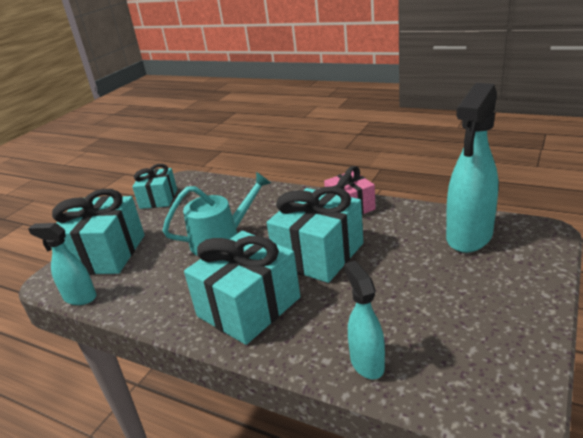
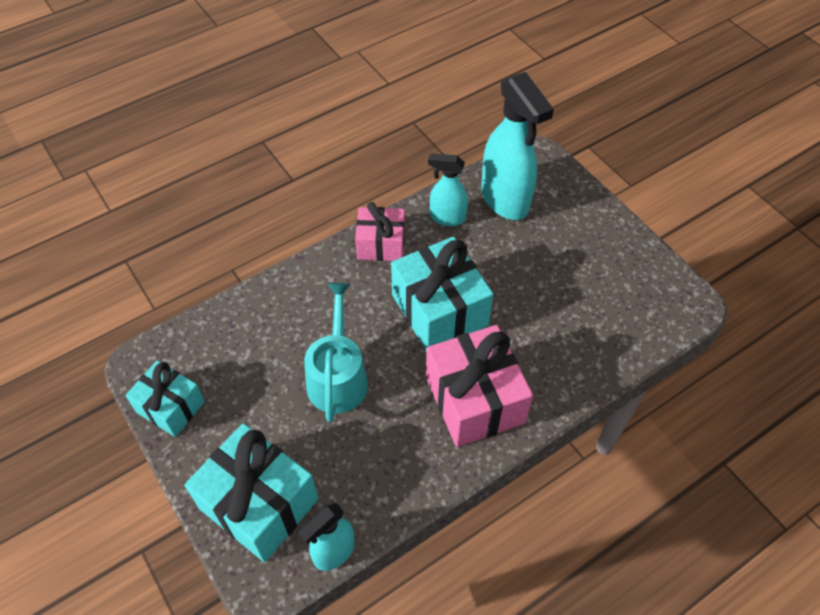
camera: 65 degrees left, 25 degrees up
(249, 307) = (474, 400): turquoise gift -> pink gift
(367, 363) = (600, 352): turquoise spray bottle -> turquoise spray bottle (447, 218)

